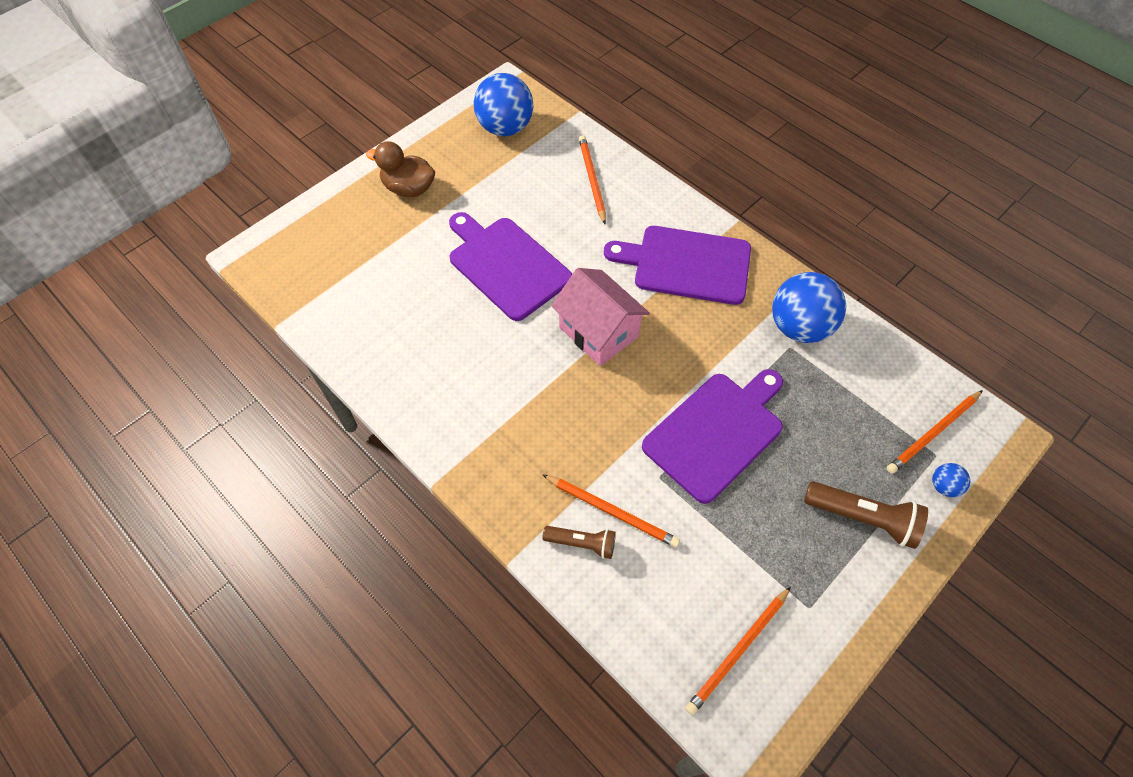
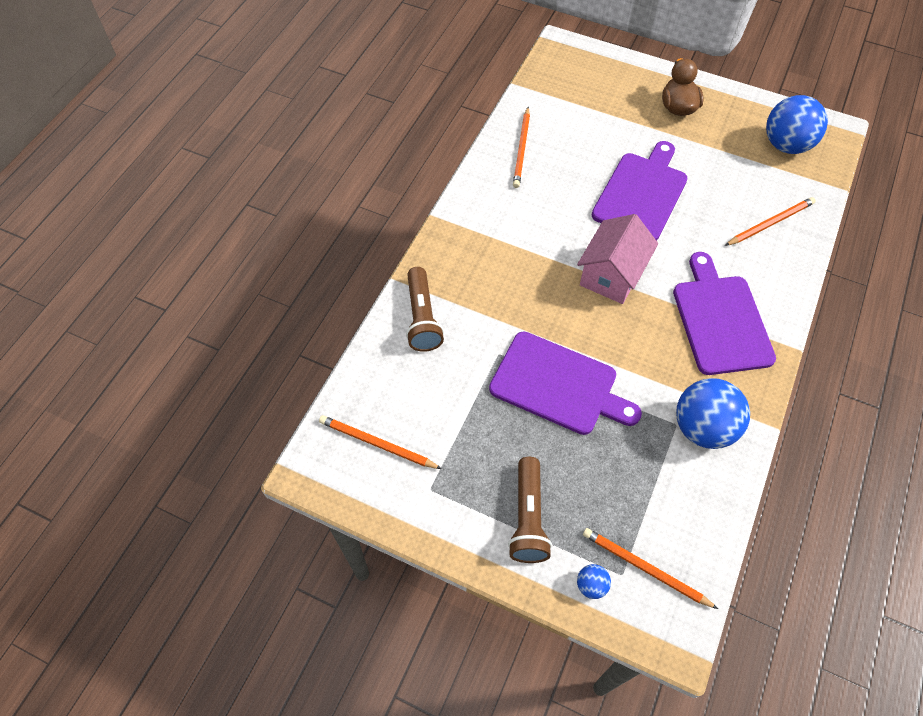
camera: 70 degrees right, 0 degrees up
(582, 543) = (422, 317): brown flashlight -> brown flashlight, size x1.59
(612, 511) = (455, 330): orange pencil -> orange pencil (521, 149)

